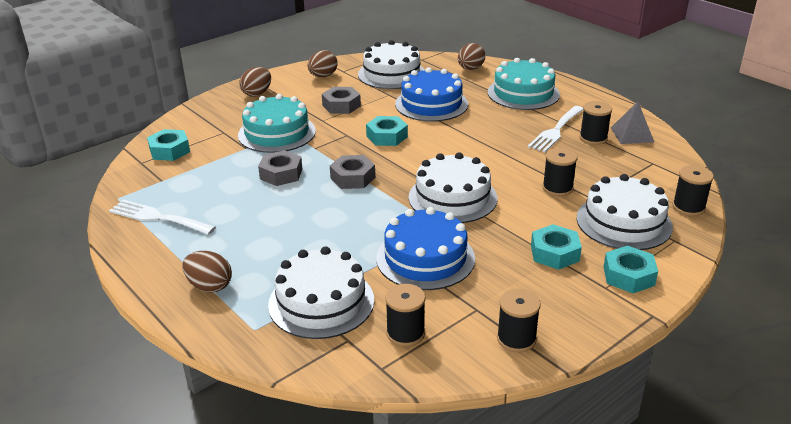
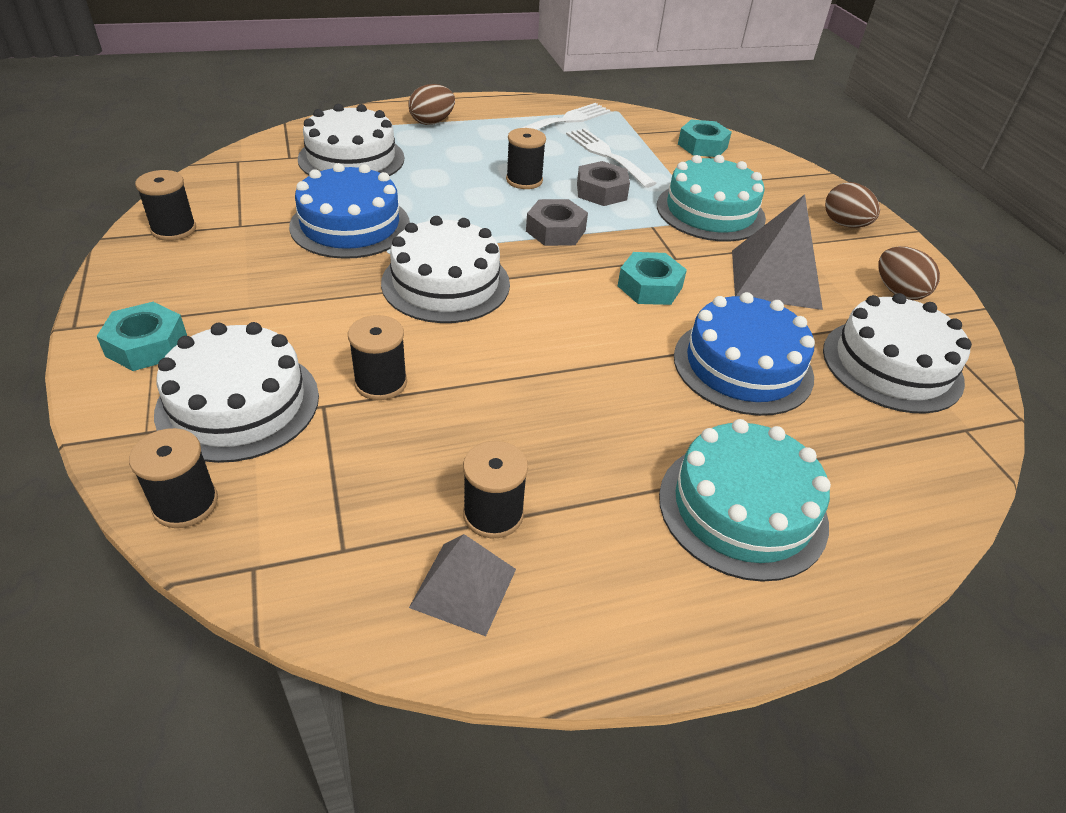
camera: 110 degrees right, 10 degrees up
(341, 105) = (775, 278): grey nut -> grey pyramid
(405, 333) = (260, 181): black spool -> black spool (524, 180)
(470, 69) = (899, 481): brown egg -> none
(554, 253) = (254, 310): turquoise nut -> none
(556, 131) = (555, 475): white fork -> white fork (606, 155)

